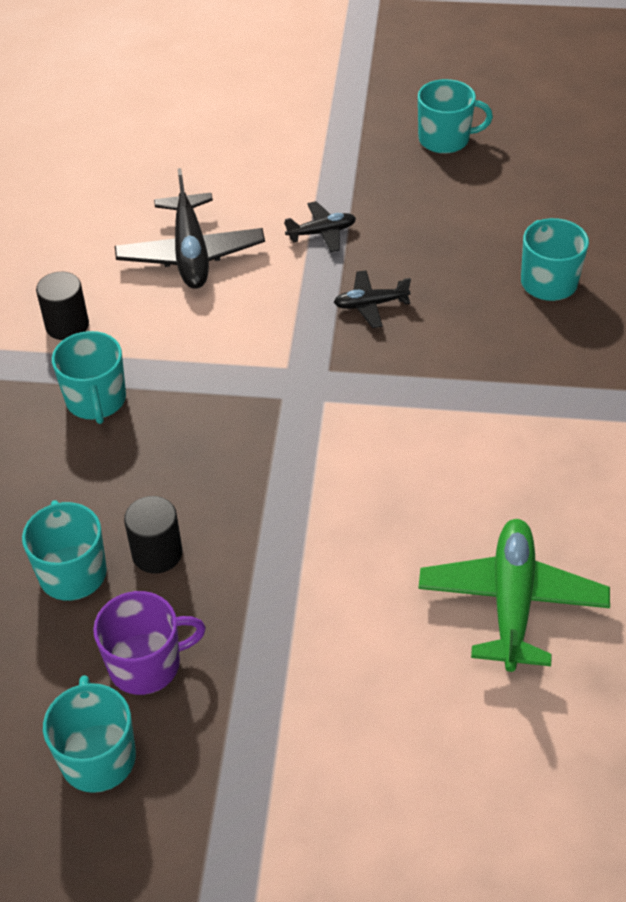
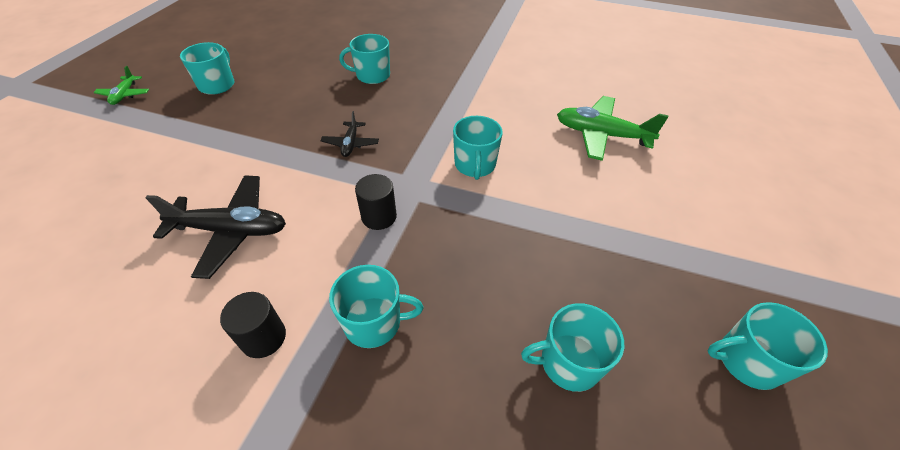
camera: 80 degrees left, 0 degrees up
(146, 664) = (658, 317): purple mug -> none
(157, 553) = (553, 297): black cylinder -> black cylinder (379, 217)
(322, 233) = (264, 153): black plane -> none
(372, 444) = (475, 165): none -> turquoise mug
(387, 76) = (125, 95): none -> green plane

